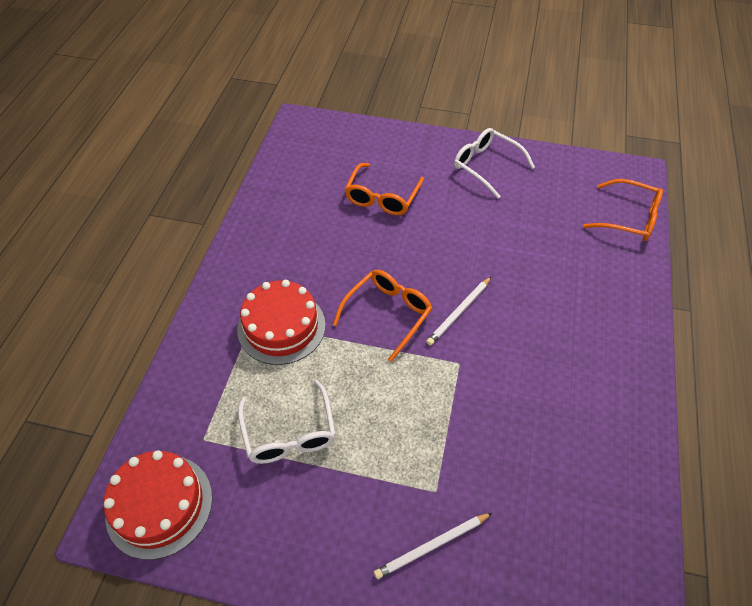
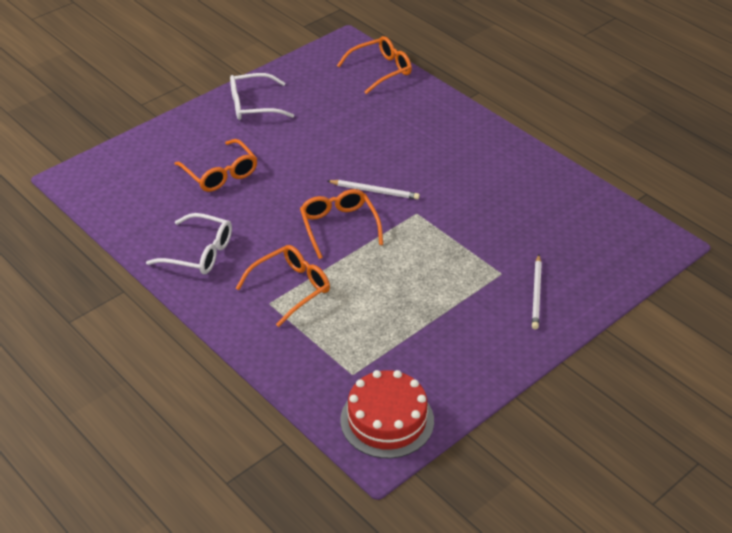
camera: 55 degrees left, 10 degrees down
(281, 327) = (291, 288): red cake -> orange glasses
(289, 433) = (391, 324): white glasses -> white glasses (199, 253)
(459, 312) = (375, 191): white pencil -> white pencil turned 60 degrees counterclockwise

